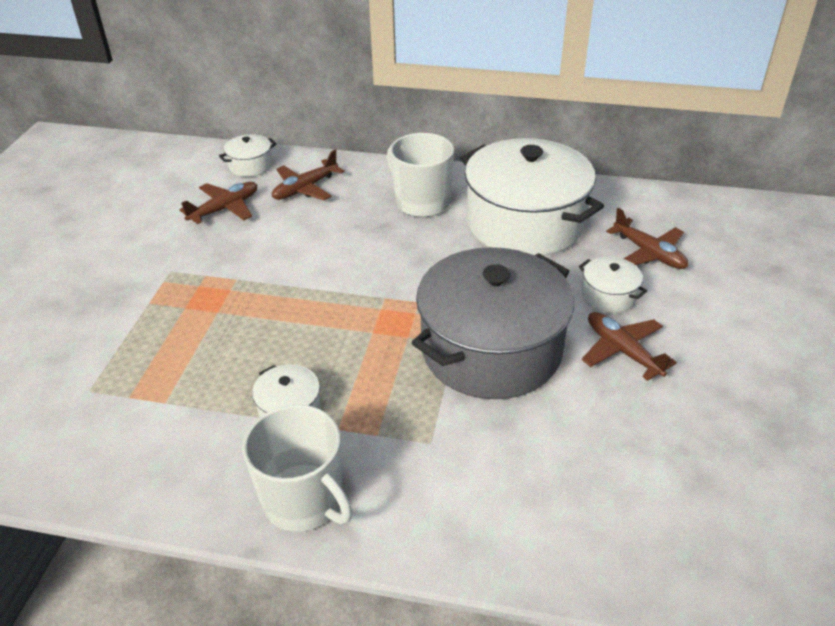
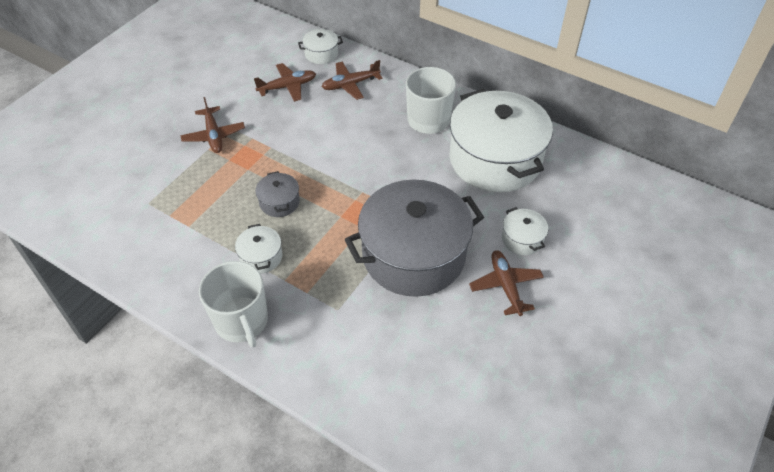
camera: 20 degrees right, 10 degrees up
(281, 338) = (279, 202): none -> grey pot
(649, 253) = (575, 213): brown plane -> brown plane (214, 135)

